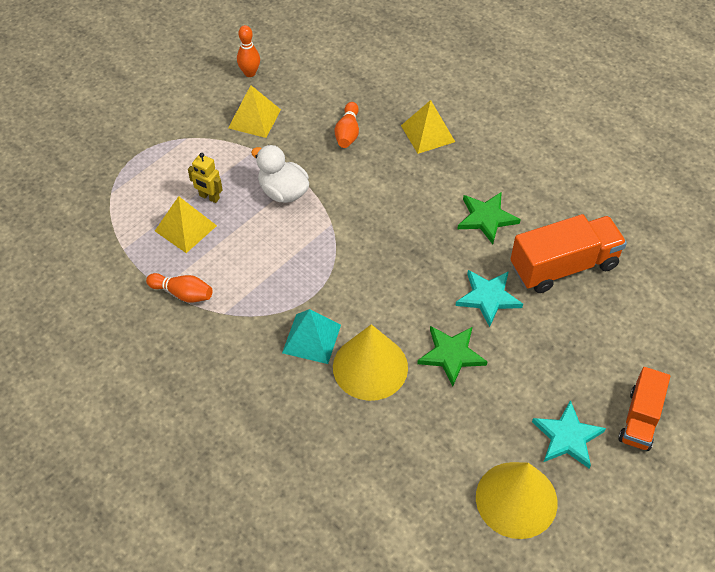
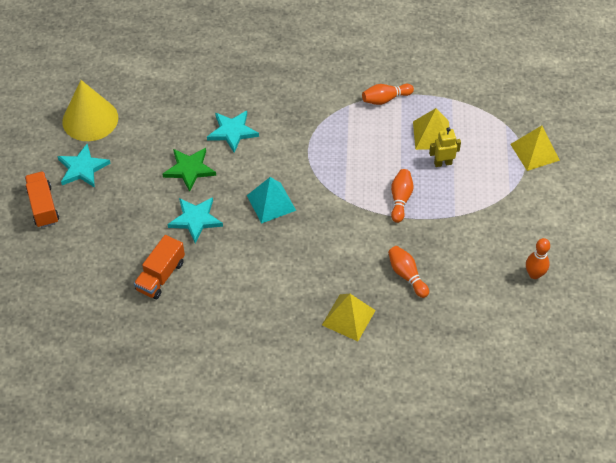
camera: 140 degrees right, 0 degrees up
(254, 118) = (484, 239): yellow pyramid -> yellow pyramid (534, 152)
(283, 192) = (400, 199): white duck -> orange bowling pin
(311, 338) = (282, 125): turquoise pyramid -> turquoise pyramid (271, 203)
(370, 367) = (232, 132): yellow cone -> turquoise star
(486, 218) = (243, 276): green star -> none
(563, 266) = (161, 276): orange truck -> orange truck, size x0.64

